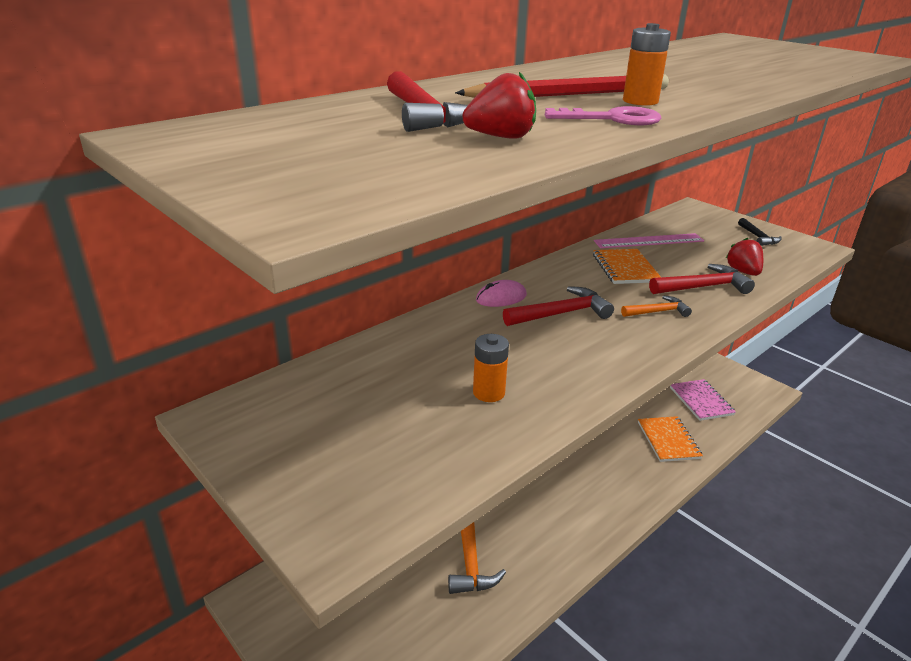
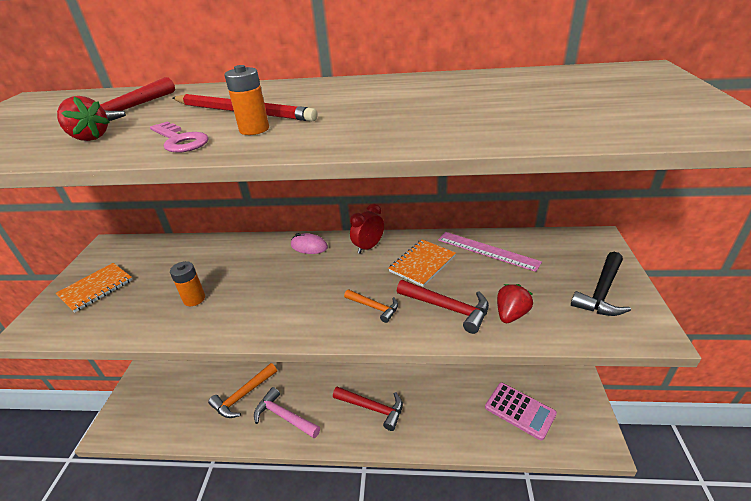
camera: 50 degrees right, 5 degrees up
(544, 540) = (284, 416): none -> pink hammer
(557, 275) = (368, 247): none -> red clock
(561, 314) = (317, 274): red hammer -> red hammer (372, 408)
(668, 440) = (447, 419): orange notebook -> orange notebook (96, 288)
(701, 401) = (520, 410): pink notebook -> pink calculator
(758, 237) = (601, 292): black hammer -> black hammer, size x1.60

